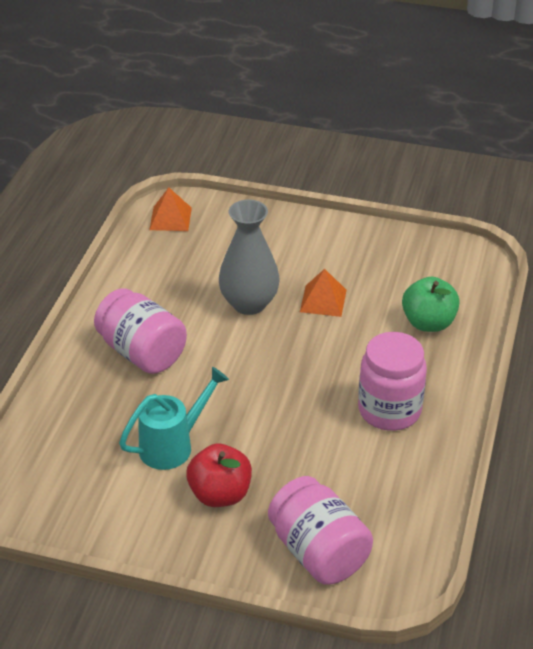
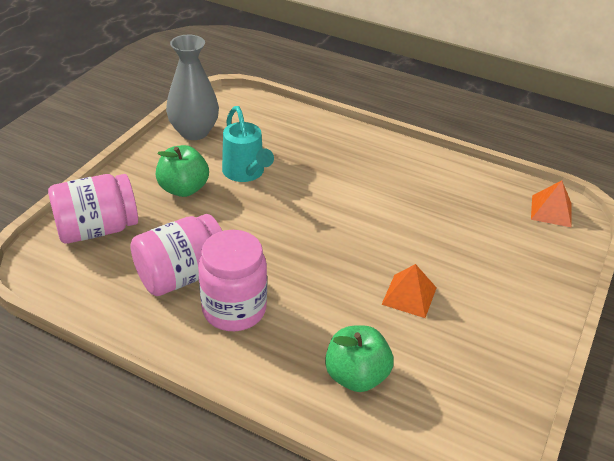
camera: 100 degrees right, 0 degrees up
(142, 352) = (358, 171): pink jar -> pink jar (181, 275)
(220, 494) = (183, 189): red apple -> green apple
(249, 303) = (412, 242): grey vase -> grey vase (194, 132)

